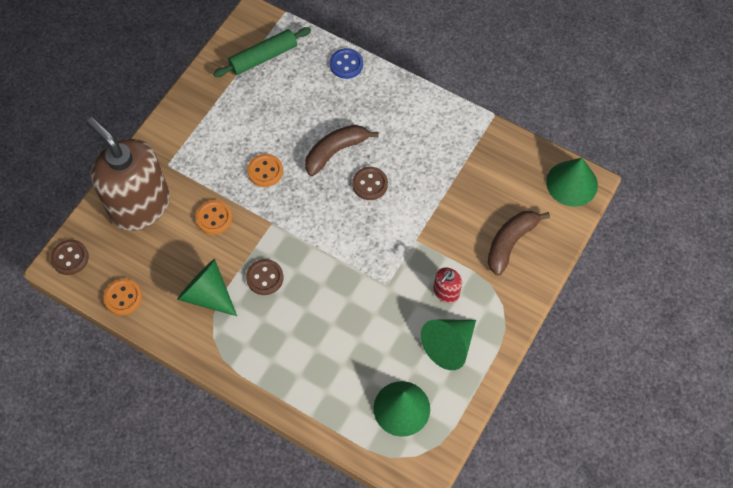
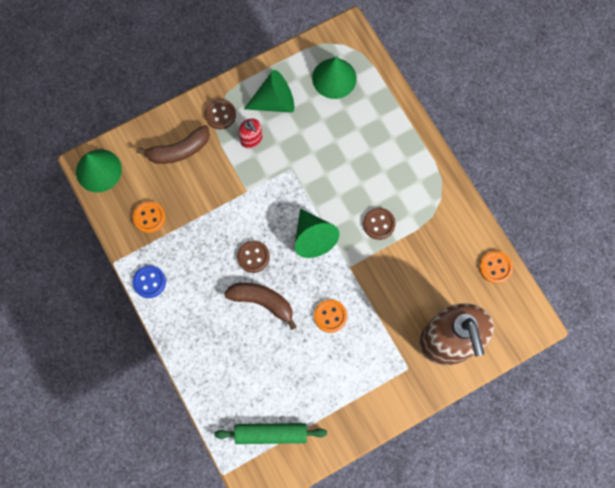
camera: 150 degrees left, 10 degrees up
(70, 258) = (524, 325): brown button -> brown button (220, 115)
(207, 294) = (429, 234): green cone -> green cone (313, 237)
(214, 218) = (393, 296): orange button -> orange button (149, 217)
(336, 151) = (263, 302): brown banana -> brown banana turned 150 degrees counterclockwise
(346, 64) = (203, 383): blue button -> blue button (149, 282)
(446, 292) = (251, 139): red soap dispenser -> red soap dispenser turned 75 degrees clockwise

